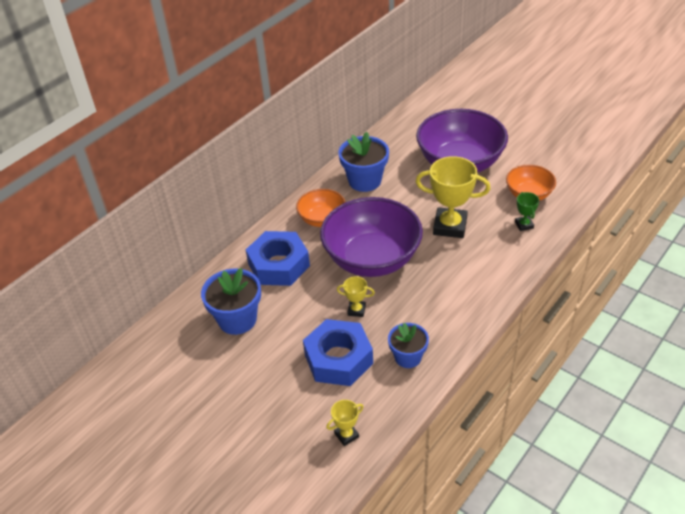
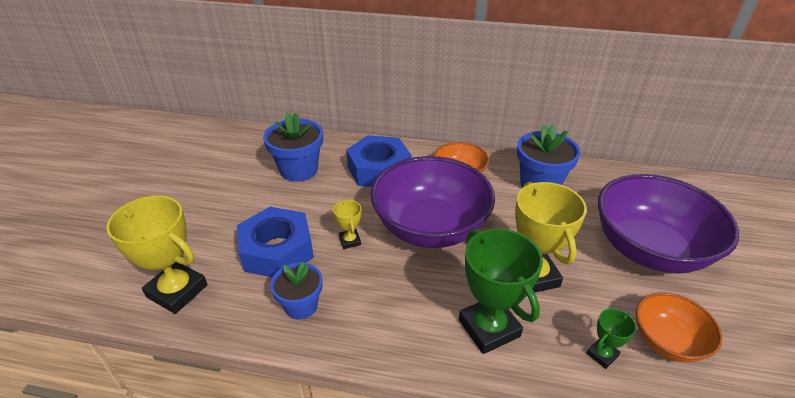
camera: 60 degrees right, 5 degrees down
(346, 435) = (177, 291): yellow trophy -> yellow trophy, size x2.09
(480, 265) = (489, 328): none -> green trophy

